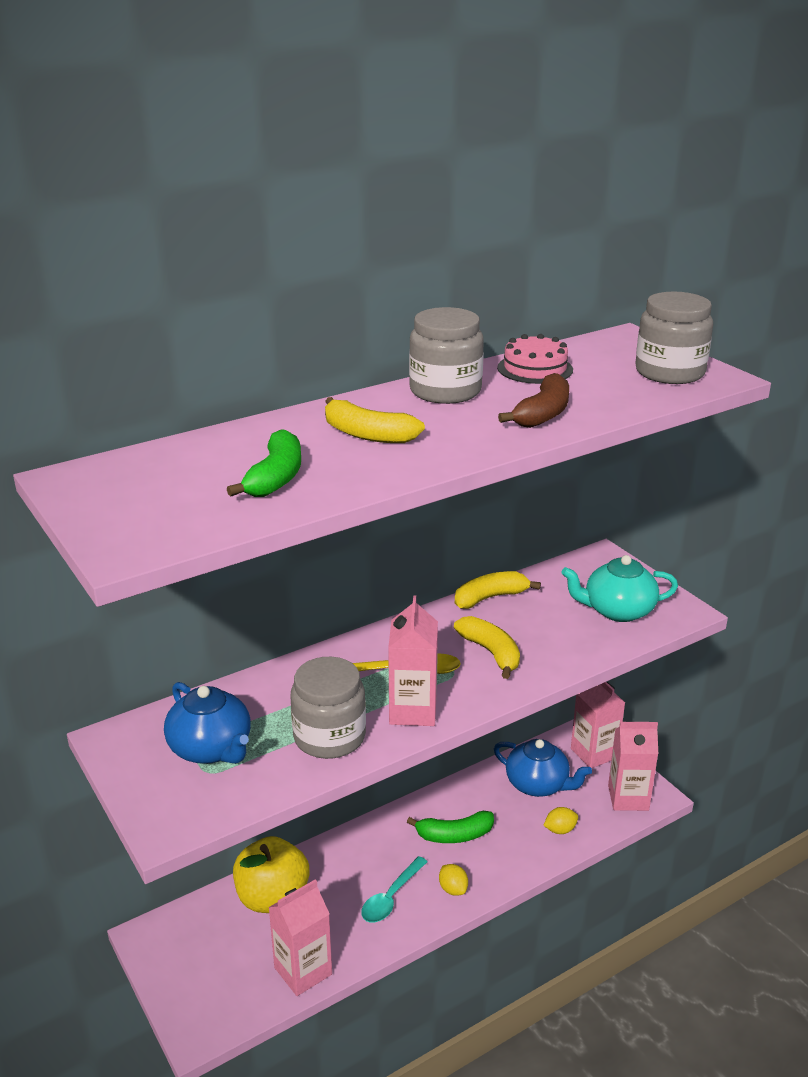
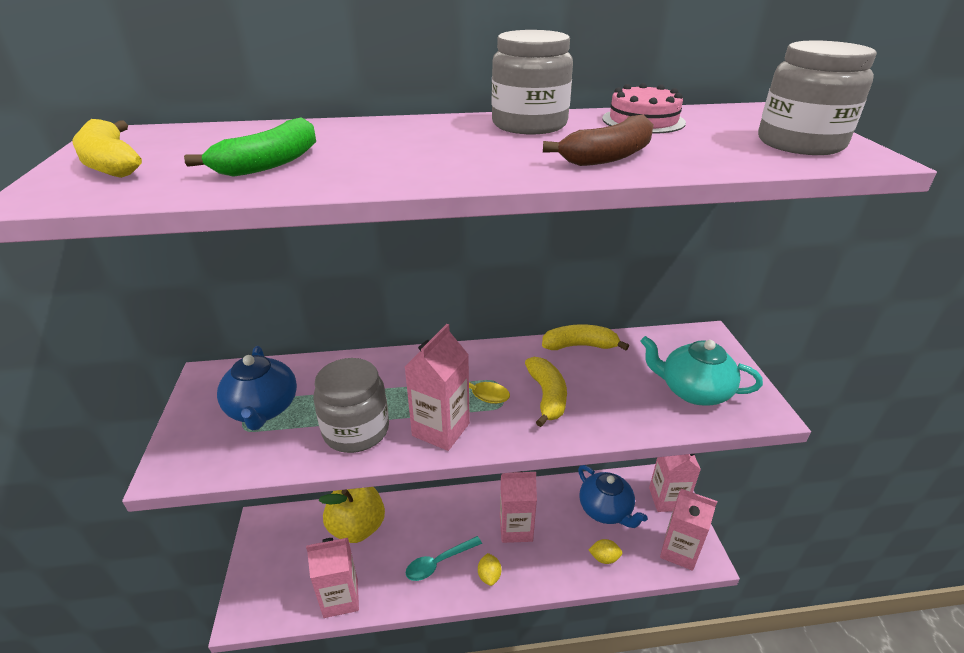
camera: 25 degrees right, 5 degrees up
(367, 434) = (406, 145): yellow banana -> yellow banana (111, 163)
(454, 835) = (516, 528): green banana -> pink carton

